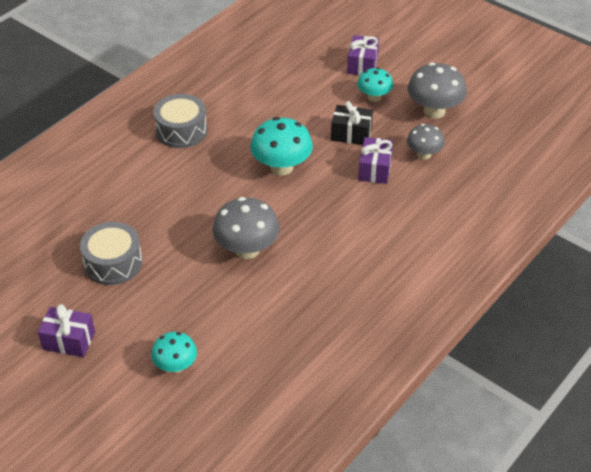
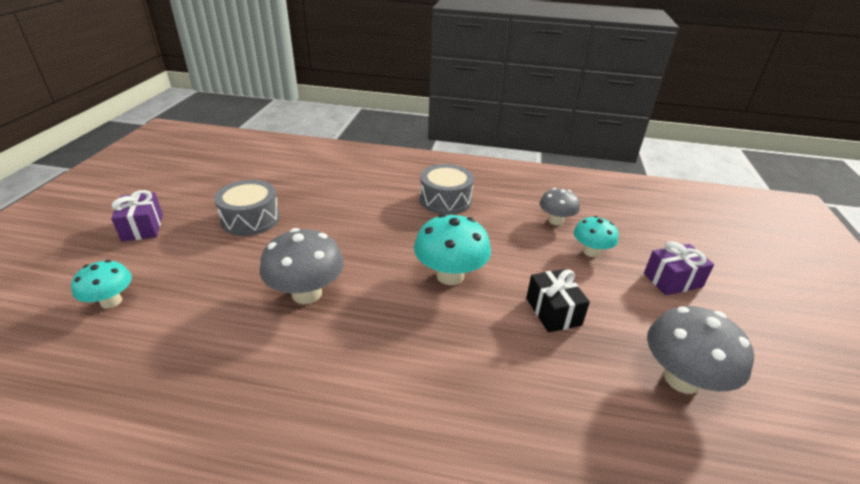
camera: 60 degrees right, 10 degrees down
(374, 97) = (634, 309): turquoise mushroom -> turquoise mushroom (591, 252)
(375, 169) = (514, 356): purple gift -> none
(424, 154) = (589, 400): grey mushroom -> grey mushroom (556, 221)

